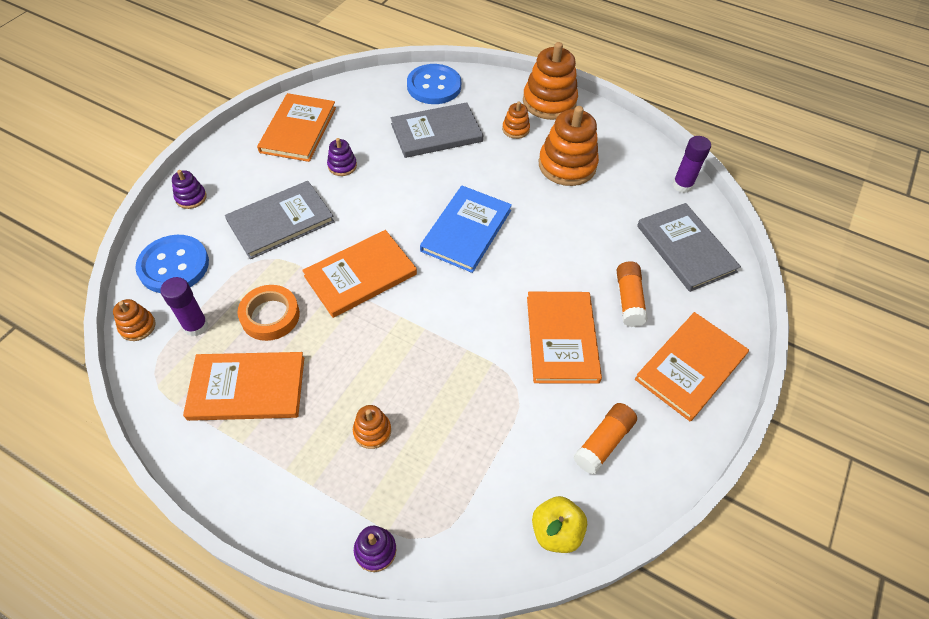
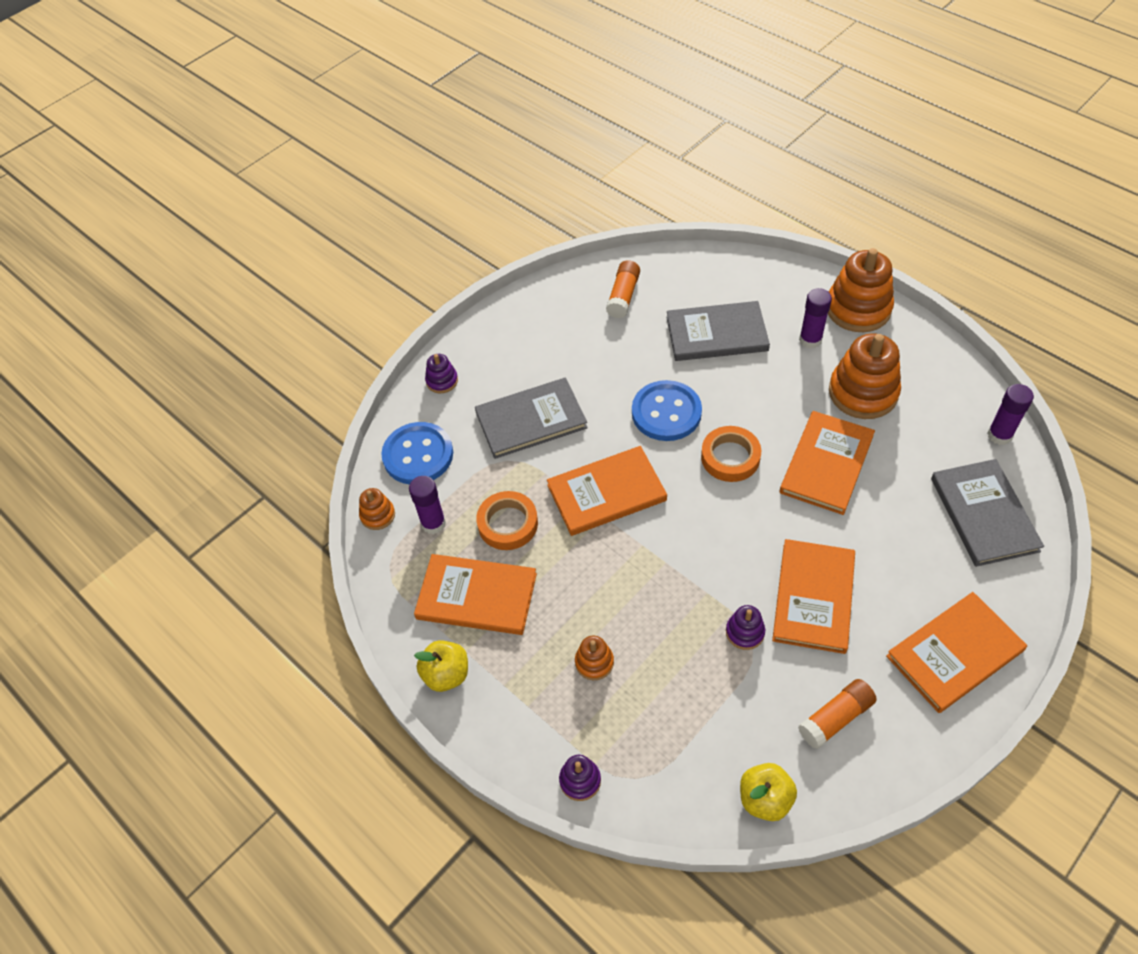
camera: 20 degrees right, 0 degrees up
(224, 469) = (446, 674): none -> yellow apple
(298, 130) = (563, 313): orange book -> orange book (826, 464)
(342, 166) = (605, 363): purple stacking toy -> purple stacking toy (745, 632)
(434, 86) = (723, 274): blue button -> blue button (666, 412)
(466, 230) = (730, 457): blue book -> orange tape
(515, 129) = (810, 340): orange stacking toy -> purple glue stick
(628, 300) = (900, 565): orange glue stick -> orange glue stick (623, 296)

